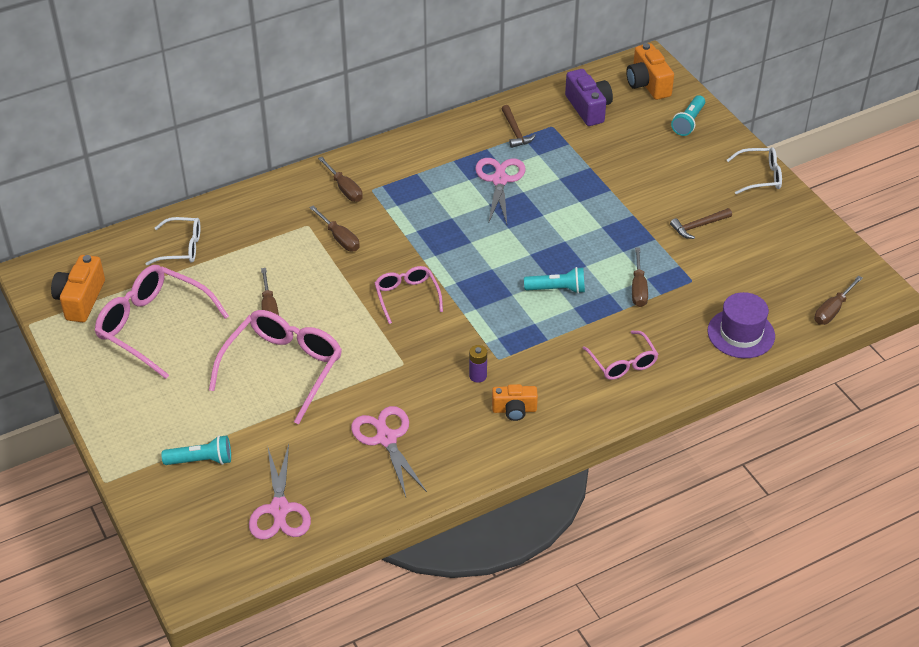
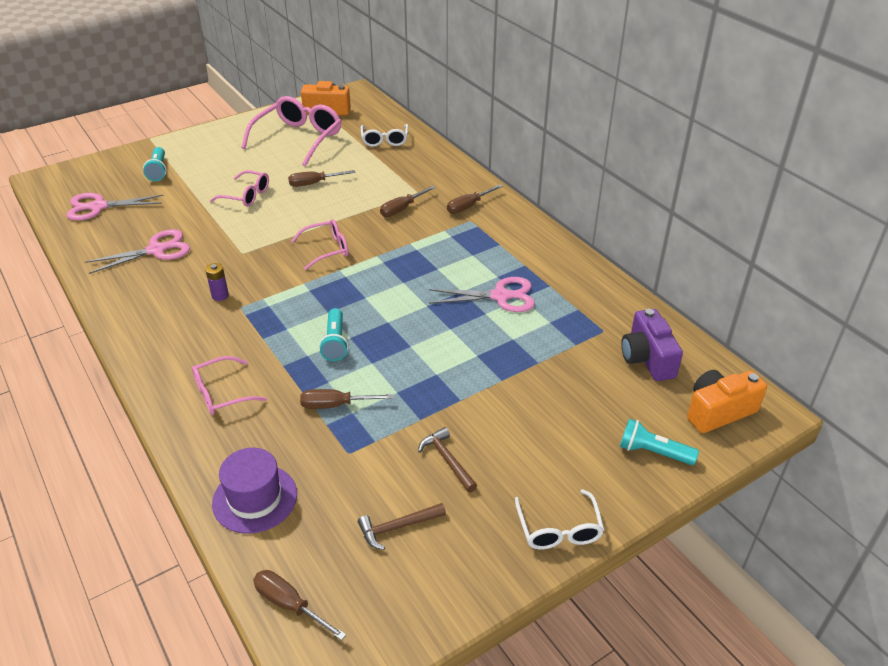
camera: 85 degrees right, 5 degrees down
(283, 368) = (246, 195): pink glasses -> pink glasses, size x0.57
(514, 410) = (172, 320): orange camera -> none
(515, 131) = (584, 304): brown hammer -> brown hammer (397, 527)
(588, 108) = (647, 359): purple camera -> purple camera turned 105 degrees clockwise

